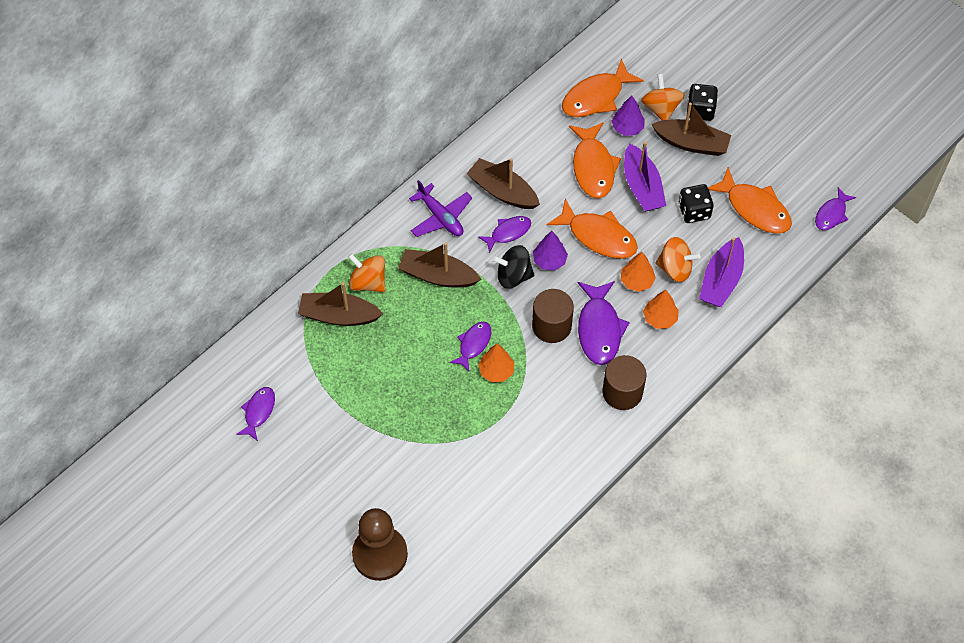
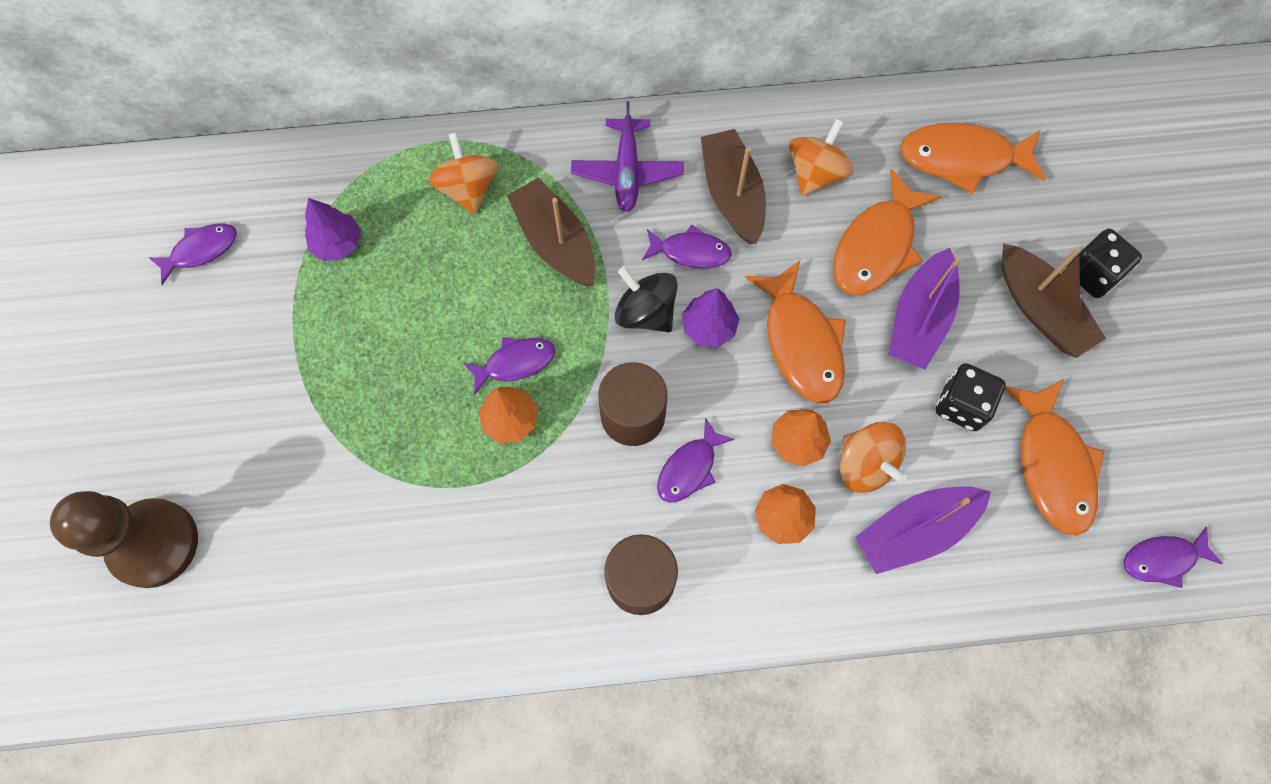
camera: 40 degrees right, 10 degrees up
(339, 315) = (397, 204): brown boat -> none
(599, 329) = (689, 468): purple fish -> purple fish, size x0.60
(627, 128) = (968, 227): purple tree -> purple tree (338, 244)
(661, 108) = (1038, 233): orange spinning top -> orange spinning top (815, 173)

